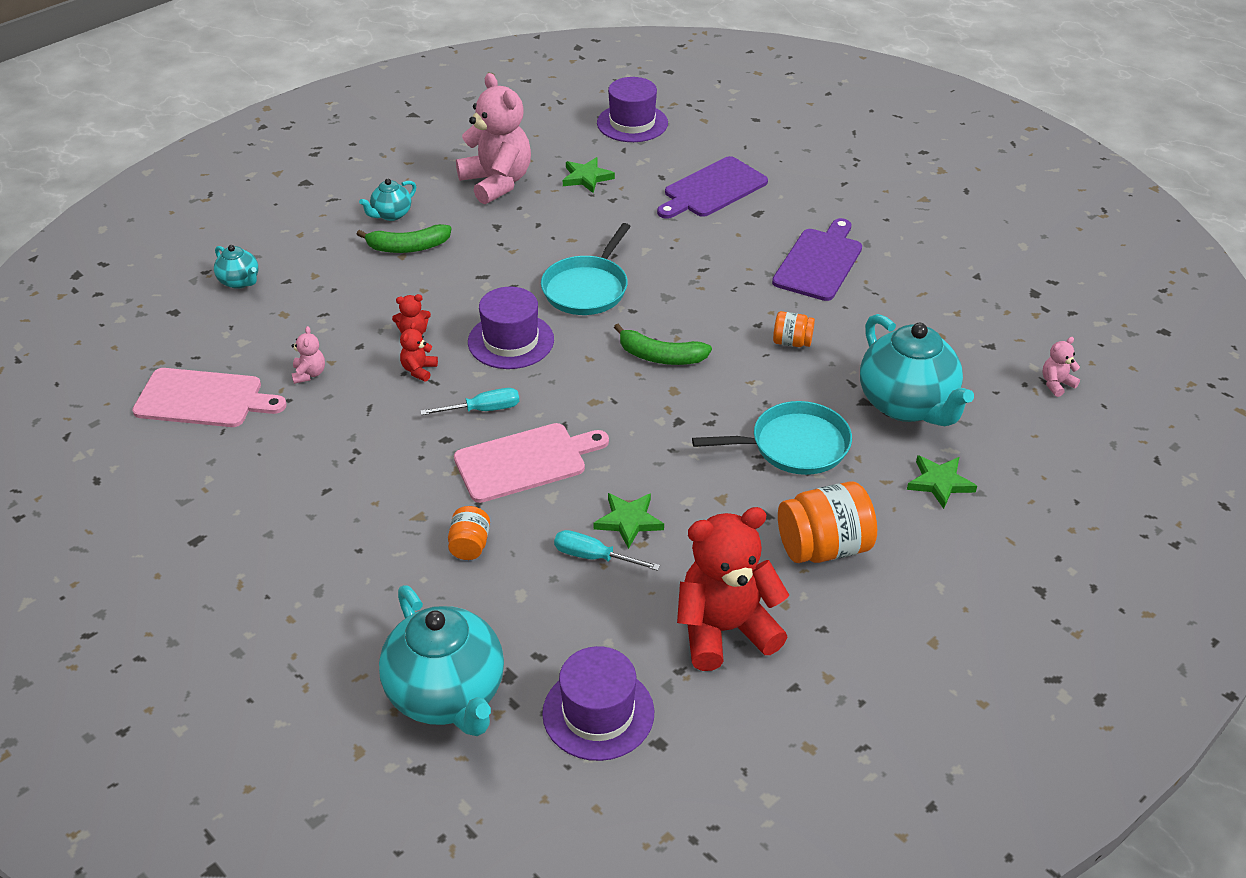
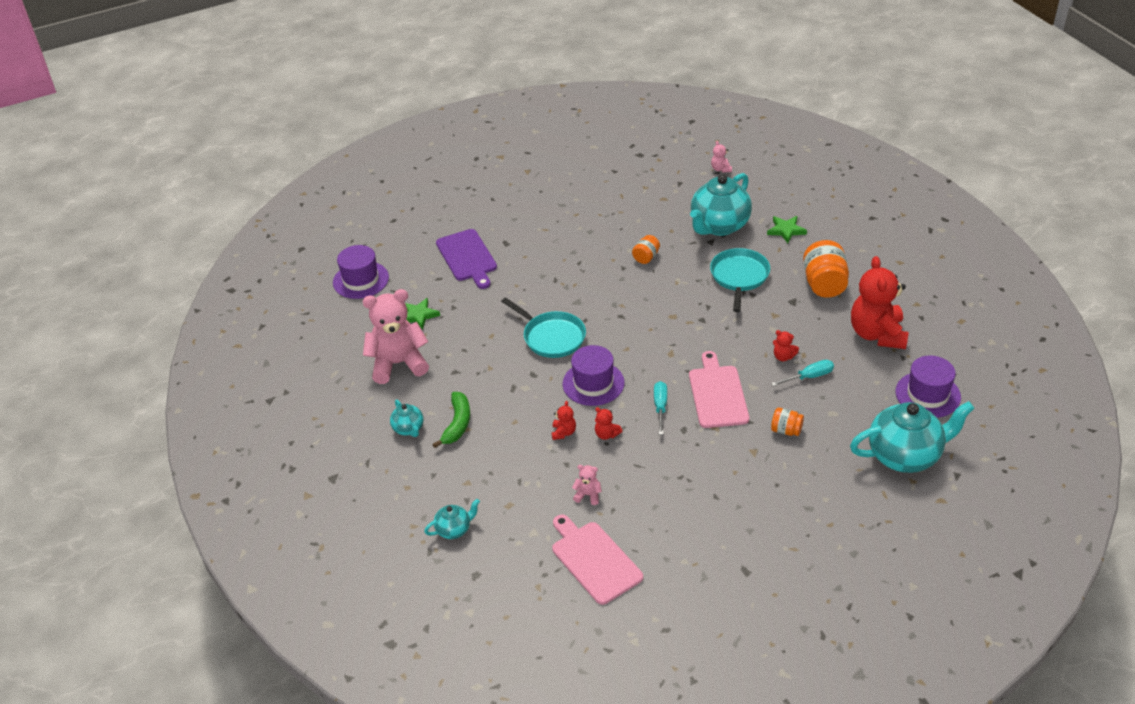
camera: 70 degrees left, 0 degrees up
(204, 399) = (594, 560): pink cutting board -> pink cutting board turned 60 degrees counterclockwise
(593, 557) = (809, 377): turquoise screwdriver -> turquoise screwdriver turned 150 degrees counterclockwise
(628, 521) = (783, 357): green star -> red teddy bear
(660, 356) = (637, 316): green banana -> none
(819, 262) = (572, 228): purple cutting board -> none
(907, 405) = (719, 226): turquoise teapot -> turquoise teapot turned 135 degrees clockwise

